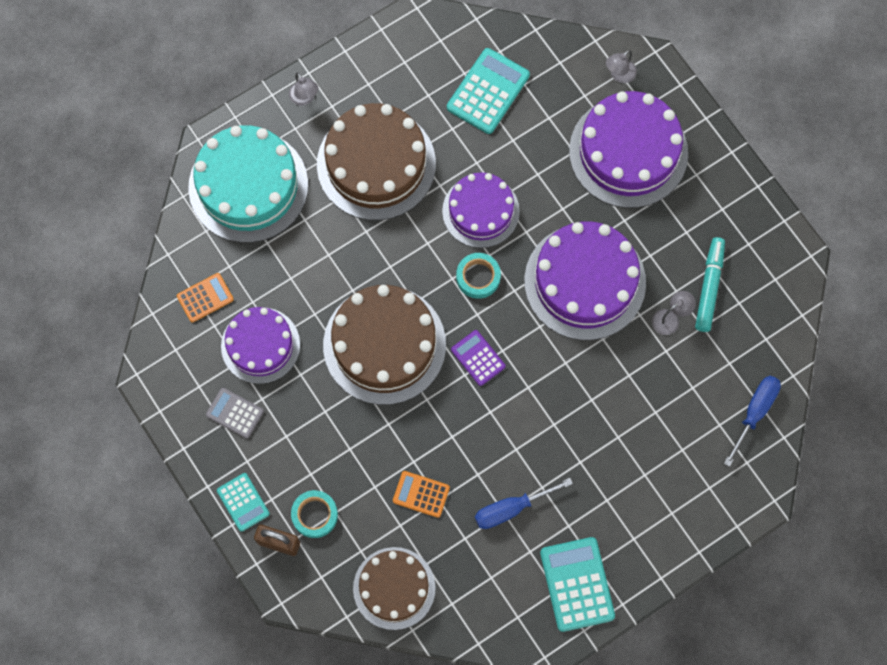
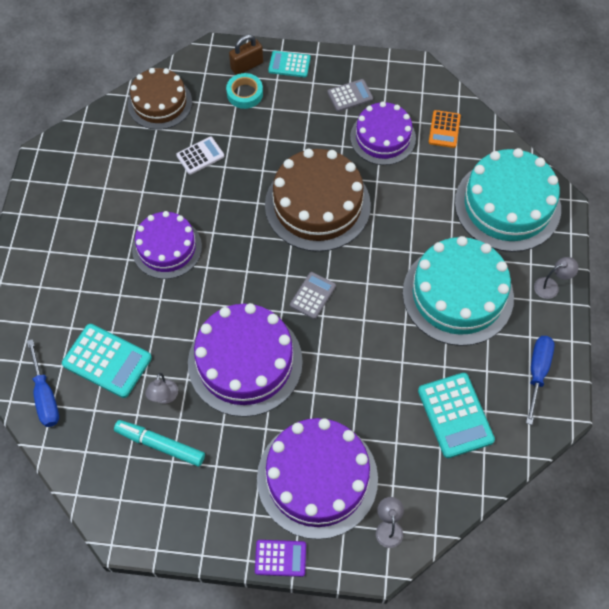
camera: 130 degrees right, 10 degrees down
(304, 98) = (551, 286): grey lamp -> grey lamp turned 150 degrees clockwise
(376, 164) = (458, 294): brown cake -> turquoise cake
(421, 494) = (200, 156): orange calculator -> white calculator
(478, 277) = (312, 295): turquoise tape -> grey calculator
(478, 358) = (255, 252): purple calculator -> purple calculator (280, 558)
(480, 211) = (361, 335): purple cake -> purple cake (167, 248)
(511, 508) = (140, 197): blue screwdriver -> blue screwdriver (537, 373)
(577, 584) = (58, 198): turquoise calculator -> turquoise calculator (107, 361)
(709, 287) = (160, 445): turquoise marker -> turquoise marker turned 150 degrees clockwise

